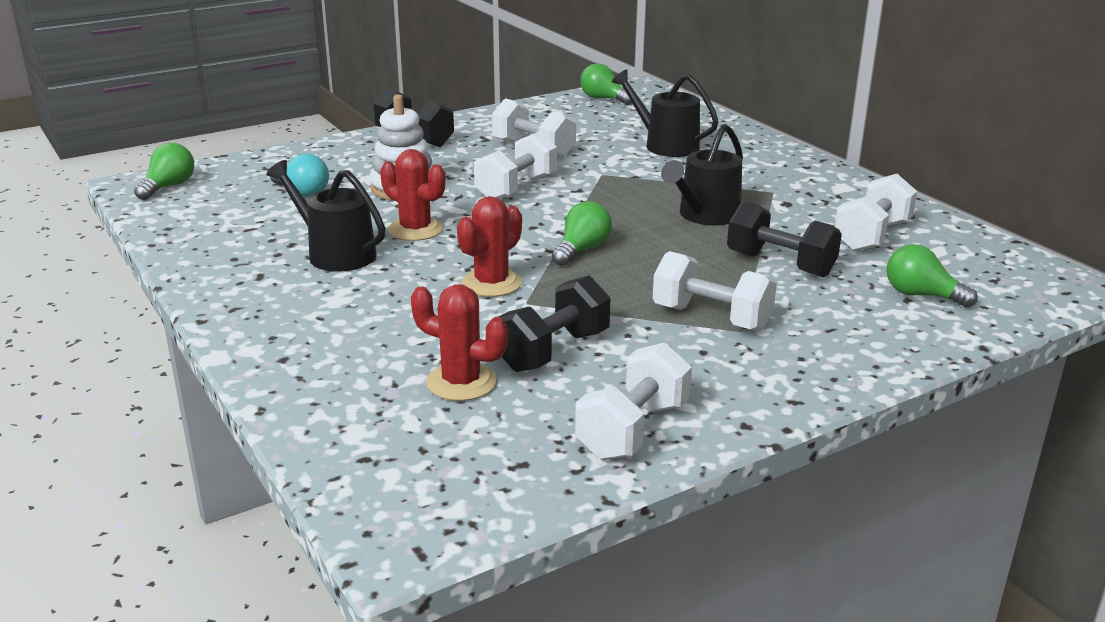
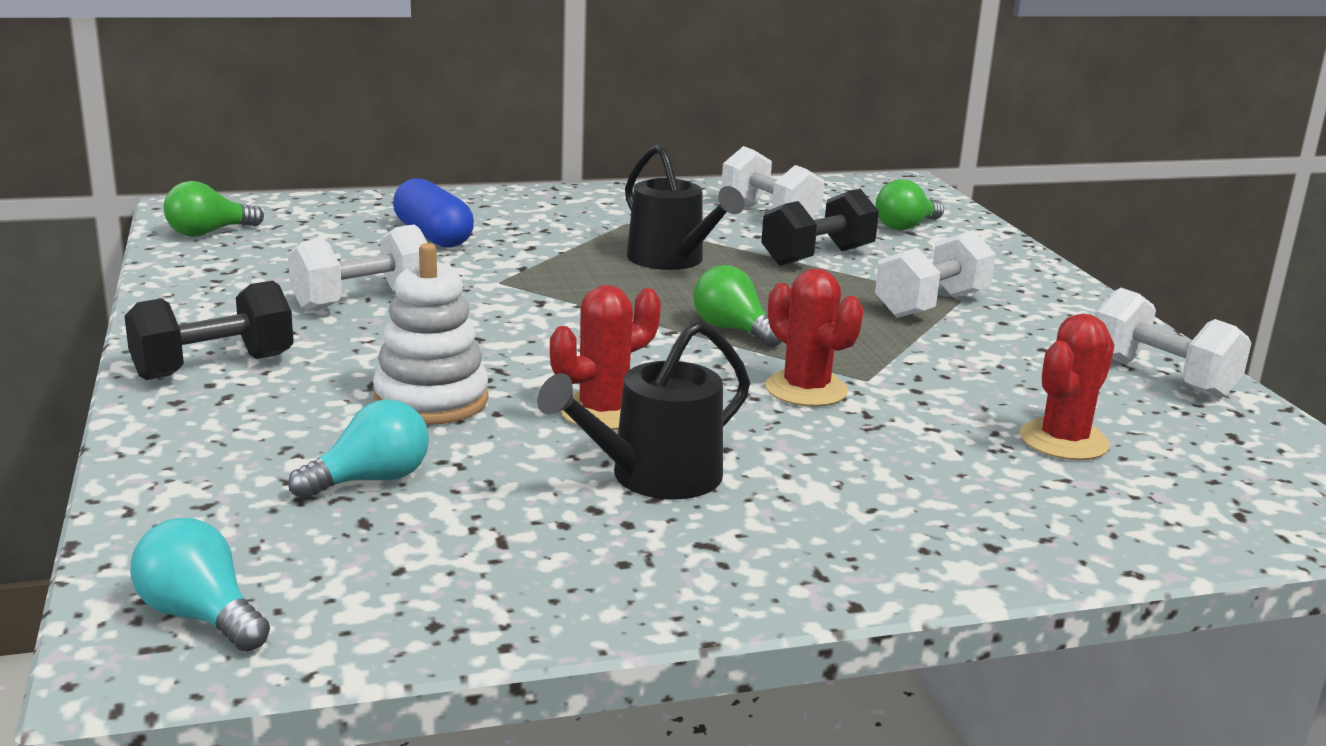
camera: 75 degrees left, 5 degrees down
(169, 187) = (200, 616): green light bulb -> turquoise light bulb
(516, 188) = (503, 332): white dumbbell -> none
(553, 351) = (993, 384): black dumbbell -> none
(666, 145) = (433, 236): black watering can -> blue capsule

